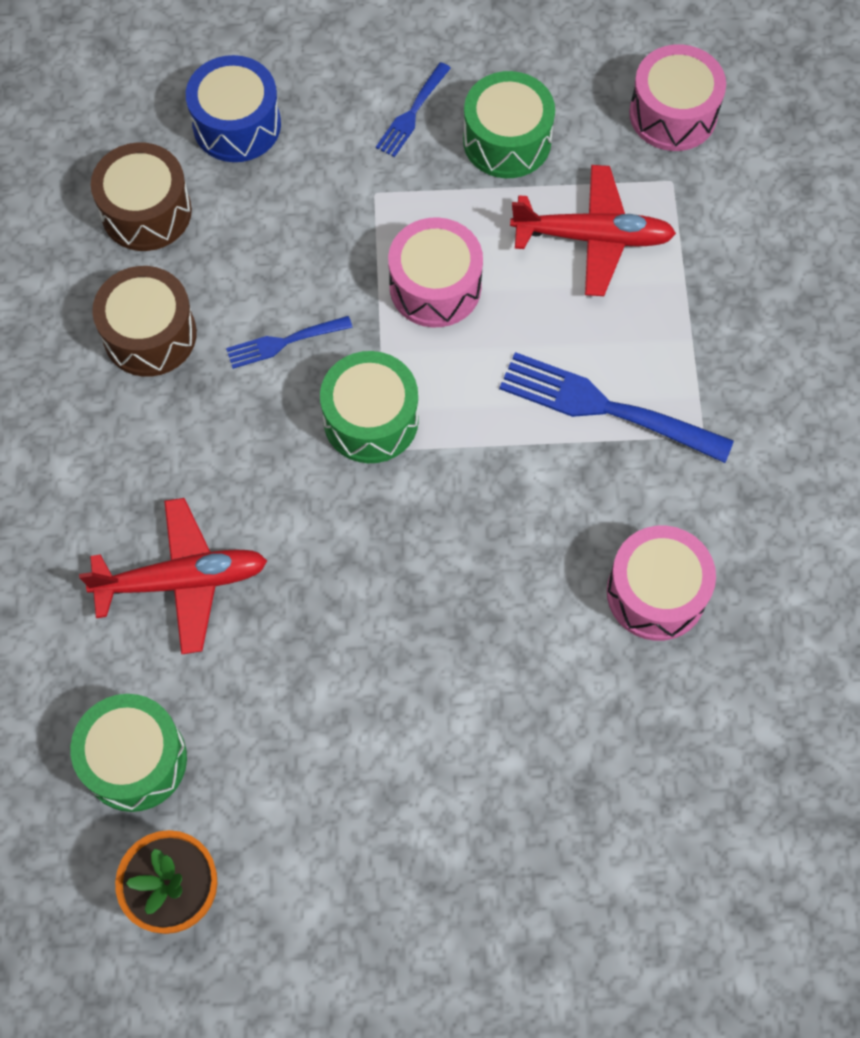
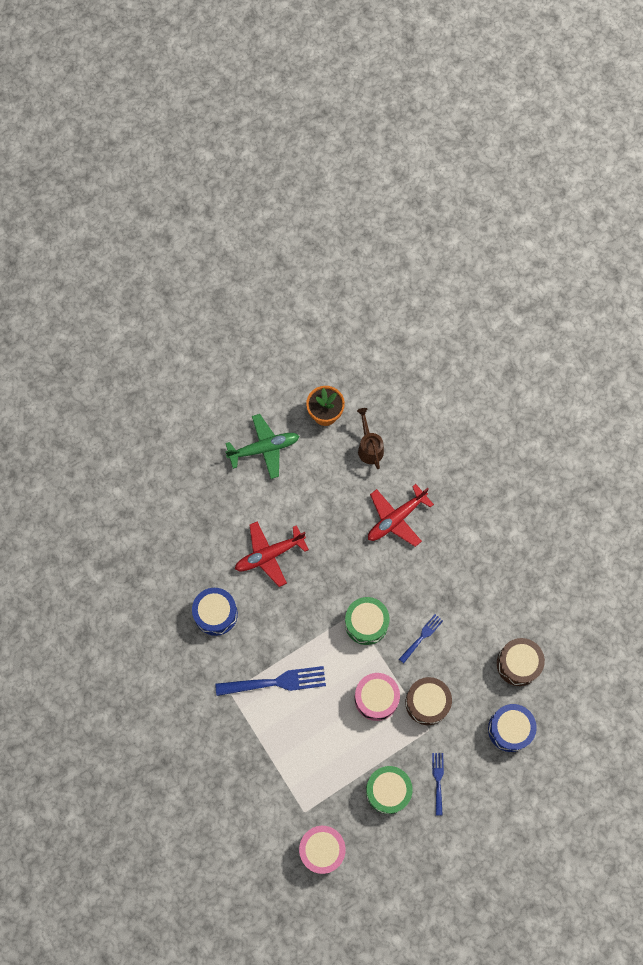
camera: 150 degrees right, 5 degrees up
(135, 760) = (369, 447): green drum -> brown watering can
(150, 334) = (477, 609): brown drum -> brown drum (427, 703)
(361, 890) = (264, 448): none -> green plane
(592, 237) = (323, 761): red plane -> red plane (269, 555)
(656, 593) = (216, 614): pink drum -> blue drum

